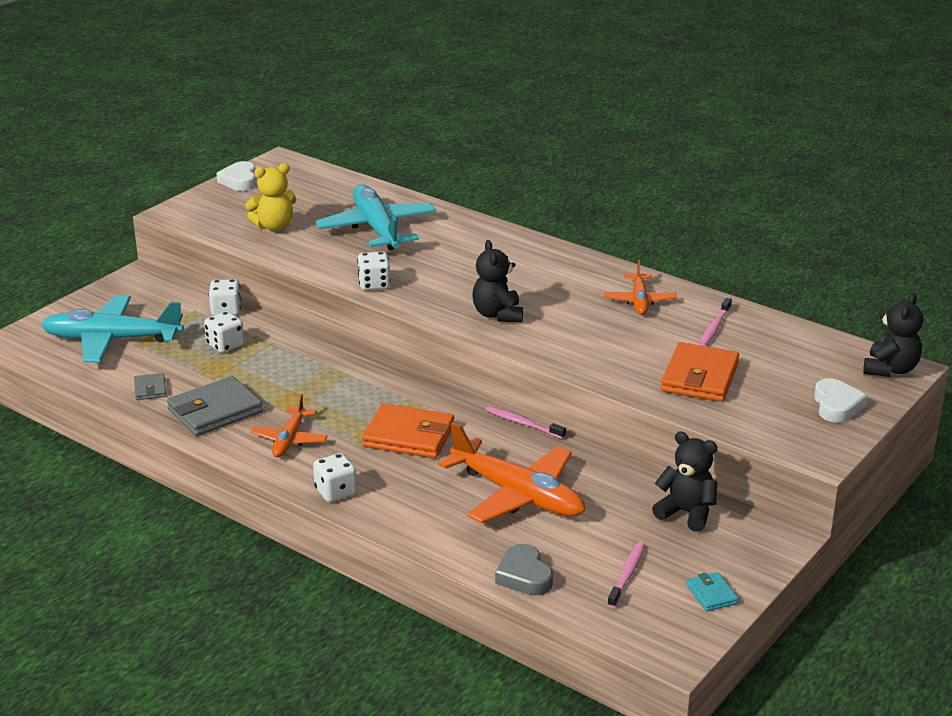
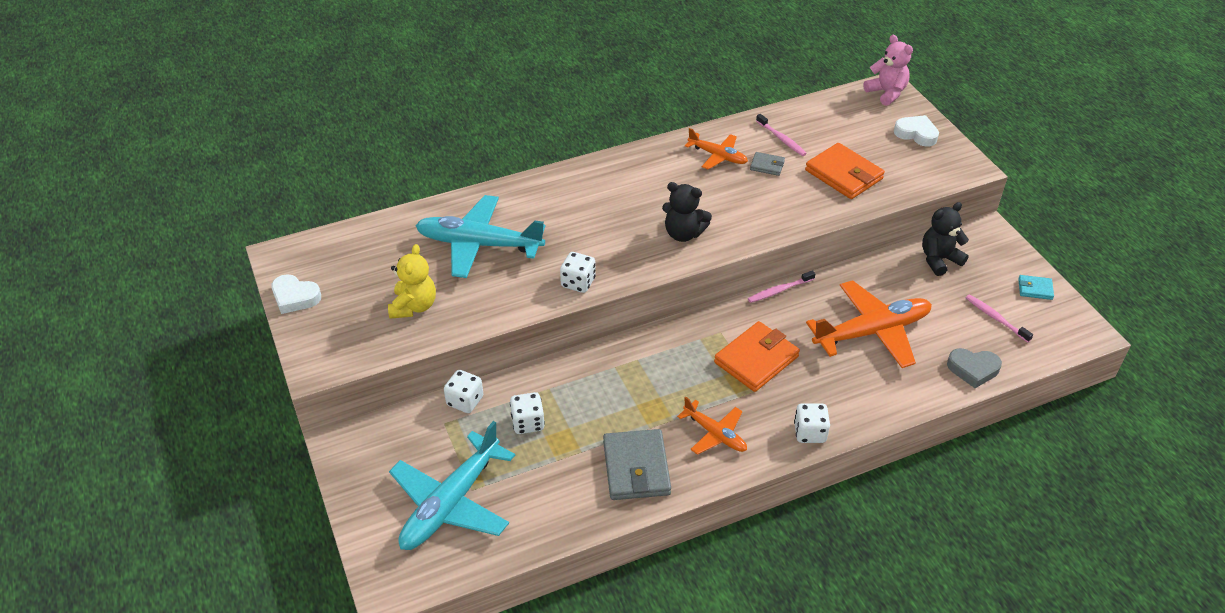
camera: 60 degrees left, 15 degrees up
(150, 389) = (565, 502): grey wallet -> grey wallet (767, 165)
(890, 369) = (886, 93): black teddy bear -> pink teddy bear

